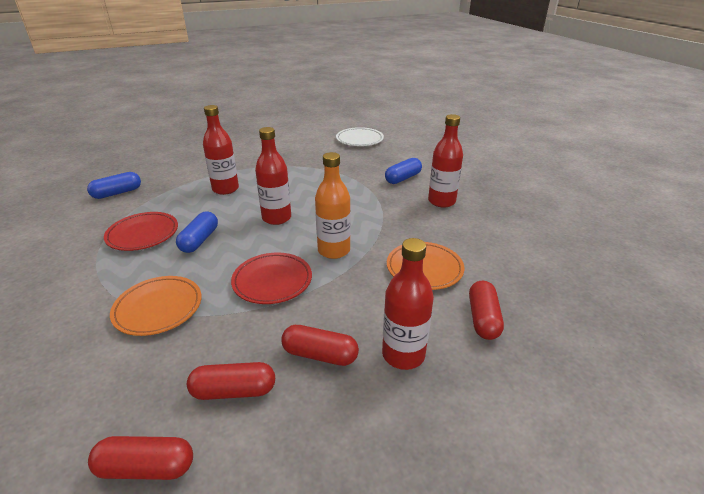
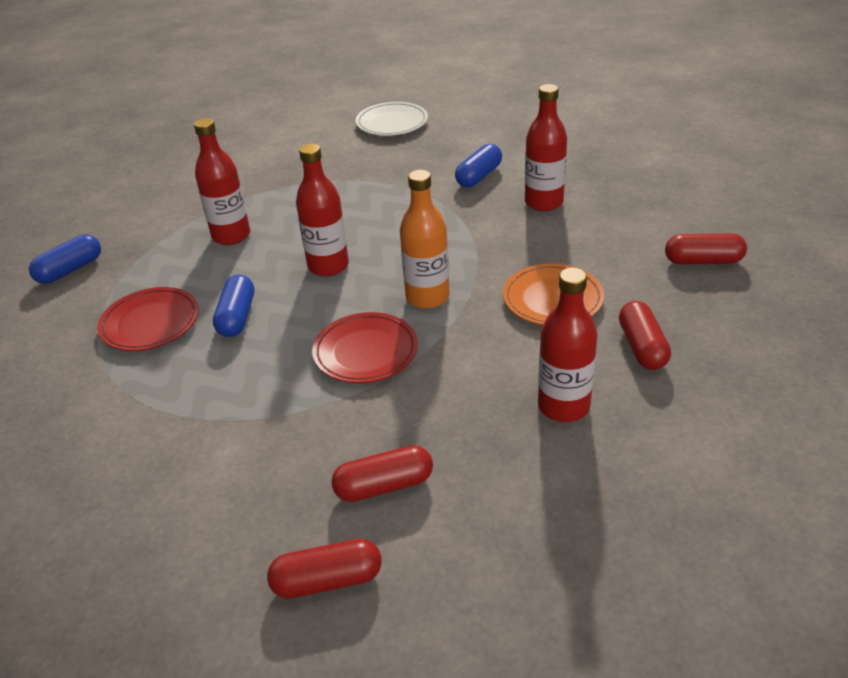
camera: 10 degrees left, 5 degrees up
(158, 308) = (235, 414): orange plate -> none
(320, 354) = (466, 426): red capsule -> red capsule (703, 261)

